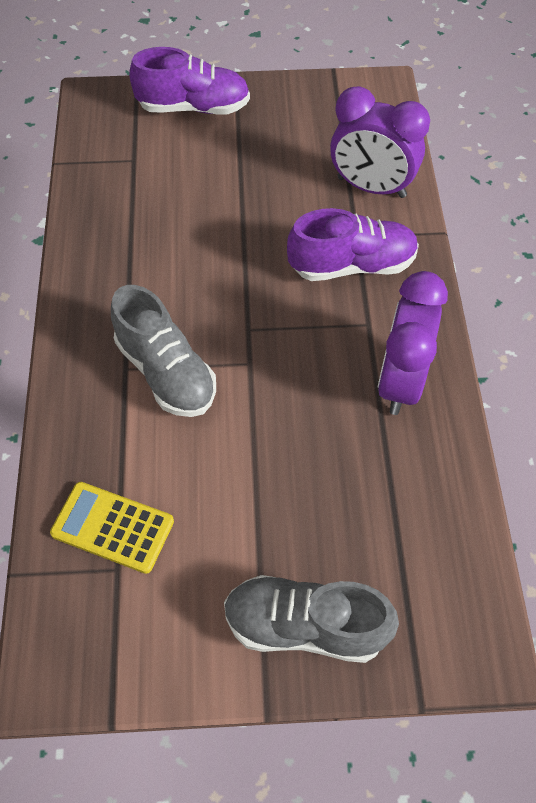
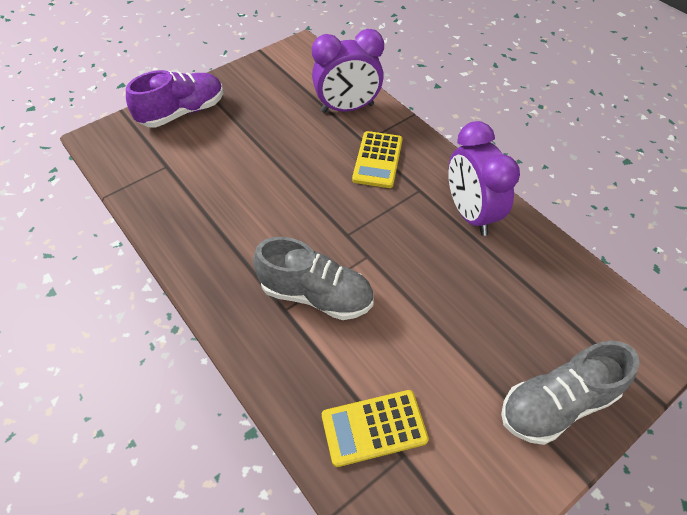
camera: 35 degrees left, 5 degrees down
(352, 265) = (377, 160): purple shoe -> yellow calculator

